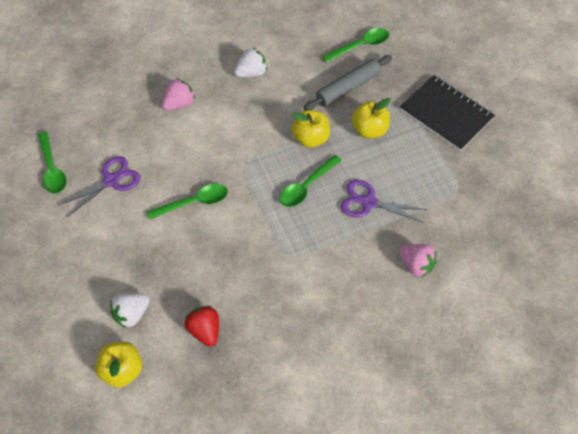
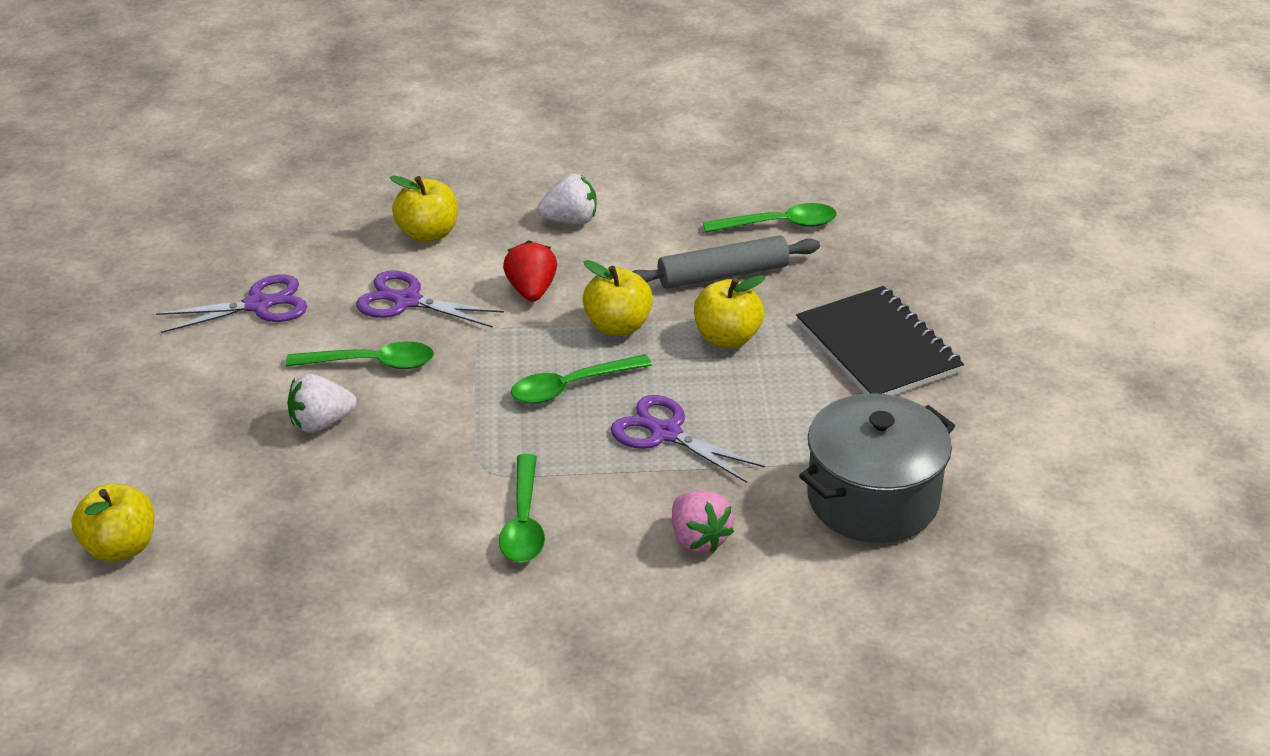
camera: 20 degrees right, 20 degrees down
(52, 169) = (178, 270): green spoon -> green spoon (523, 522)
(131, 314) = (181, 480): white strawberry -> white strawberry (321, 423)
(179, 104) = (428, 234): pink strawberry -> yellow apple
(191, 154) = (407, 301): none -> purple scissors
(205, 330) = (283, 532): red strawberry -> red strawberry (531, 290)
(487, 213) = (872, 499): none -> grey pot

